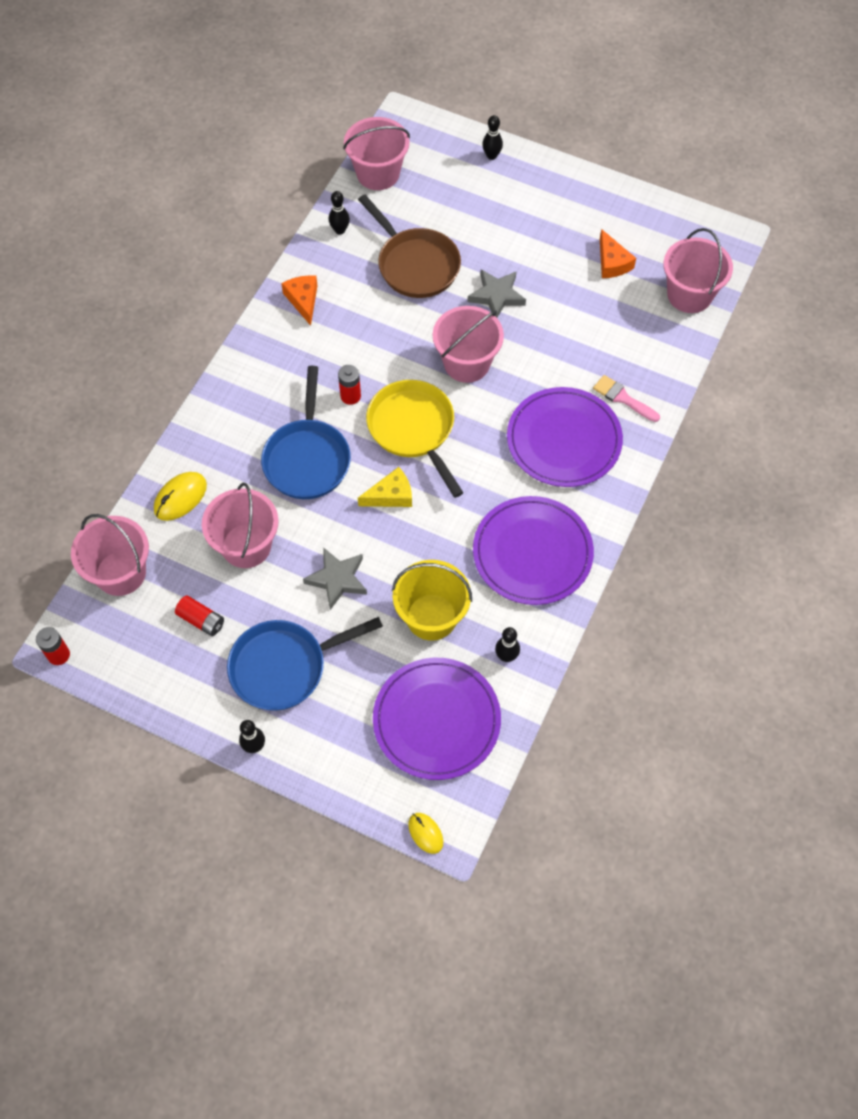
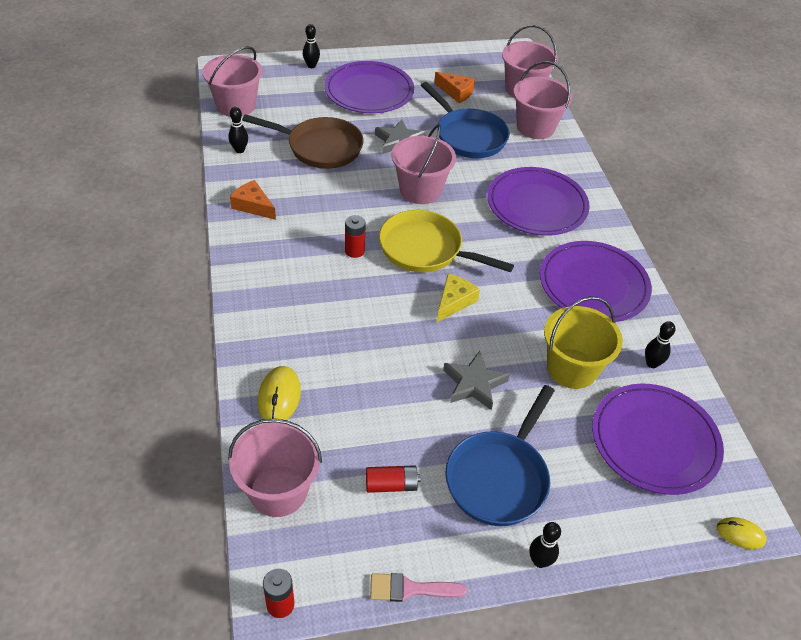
camera: 40 degrees left, 15 degrees down
(246, 546) = (374, 402): pink bucket -> pink bucket (535, 127)
(307, 458) = (362, 310): blue pan -> blue pan (468, 136)
(522, 217) = (369, 91): none -> purple plate
(623, 398) = (547, 163): pink brush -> pink brush (410, 589)

